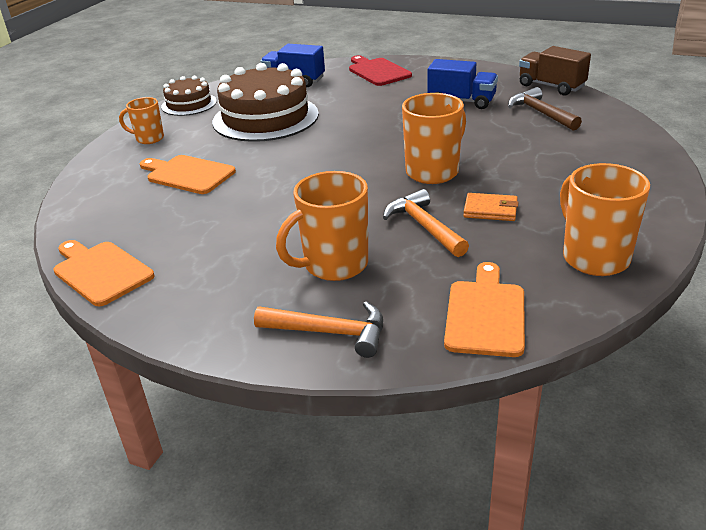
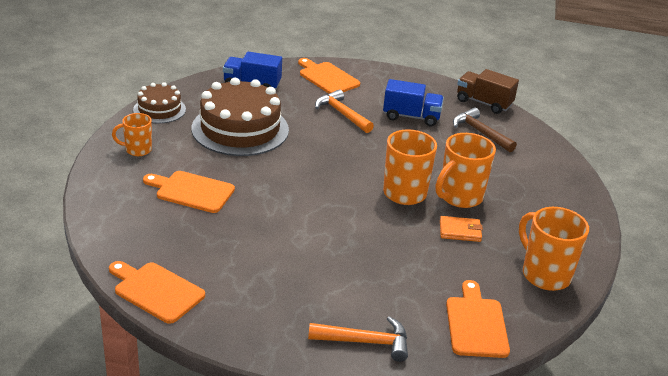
camera: 15 degrees left, 0 degrees up
(334, 265) = (350, 283): orange mug -> orange mug (459, 197)
(377, 71) = (327, 77): red cutting board -> orange cutting board
(424, 226) = (412, 246): orange hammer -> orange hammer (342, 114)

